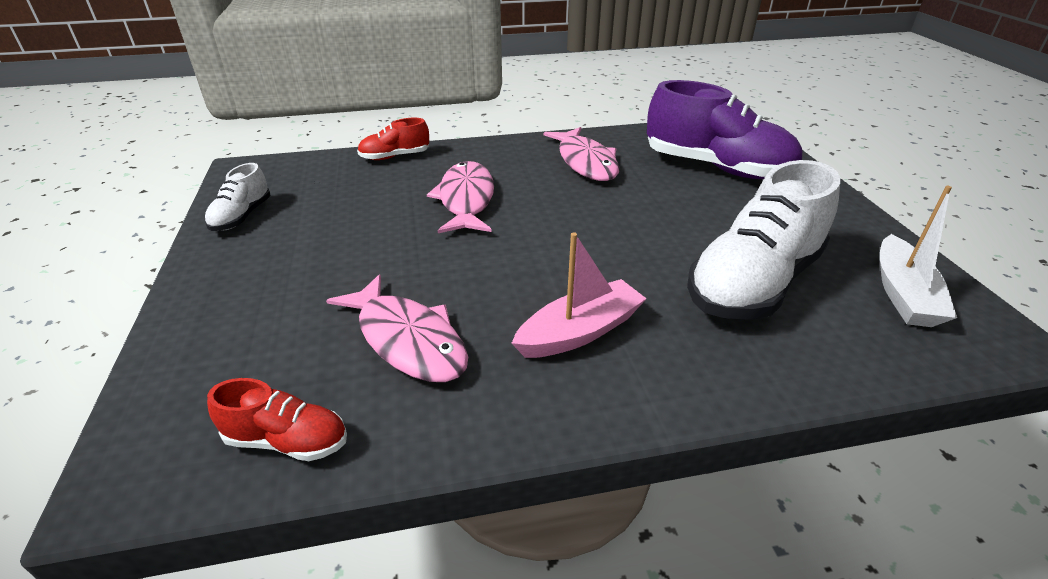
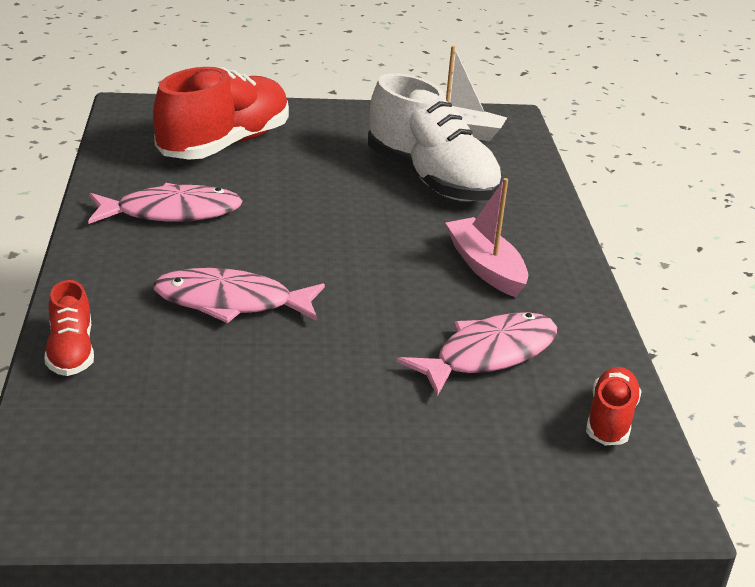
camera: 85 degrees left, 5 degrees down
(242, 216) = (203, 492): white shoe -> none
(717, 168) = (224, 144): purple shoe -> red shoe

